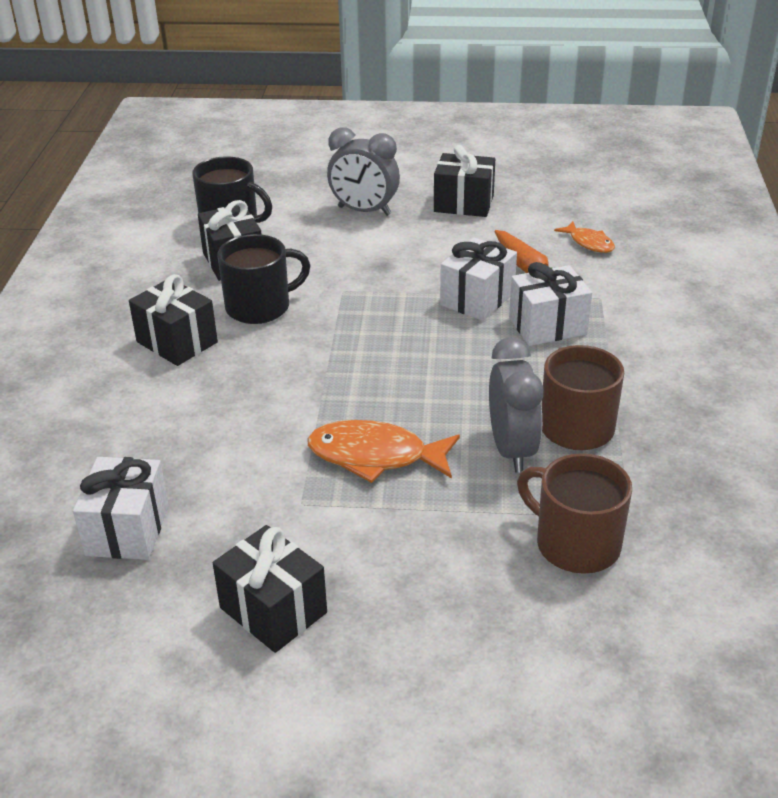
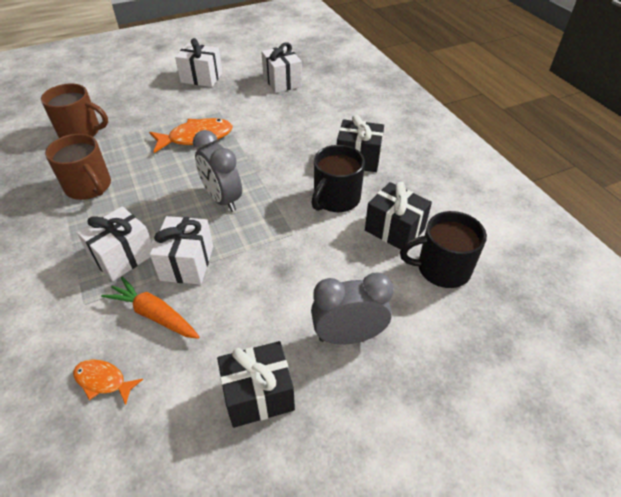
camera: 150 degrees right, 10 degrees up
(273, 610) = (201, 77): black gift -> white gift
(511, 450) = (124, 162): grey clock -> grey clock (222, 199)

